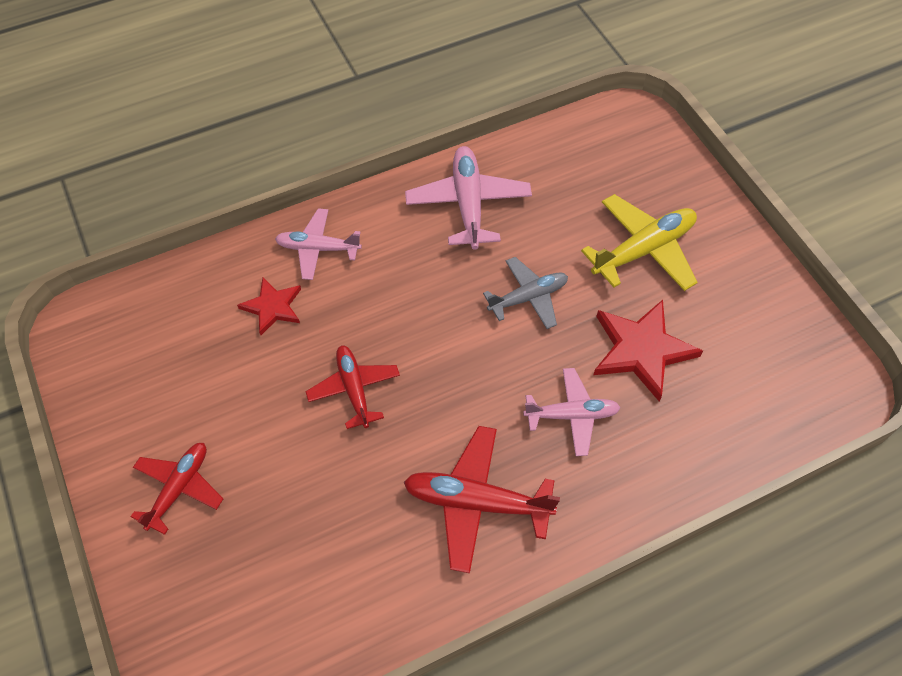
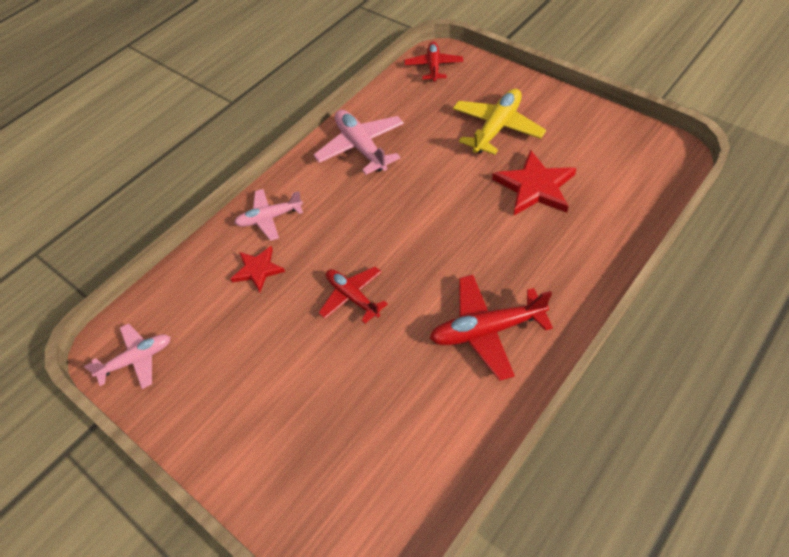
camera: 20 degrees left, 5 degrees down
(179, 488) = (257, 425): red plane -> red plane (433, 66)
(528, 297) = (439, 187): grey plane -> none
(571, 415) = (515, 246): pink plane -> pink plane (137, 359)

